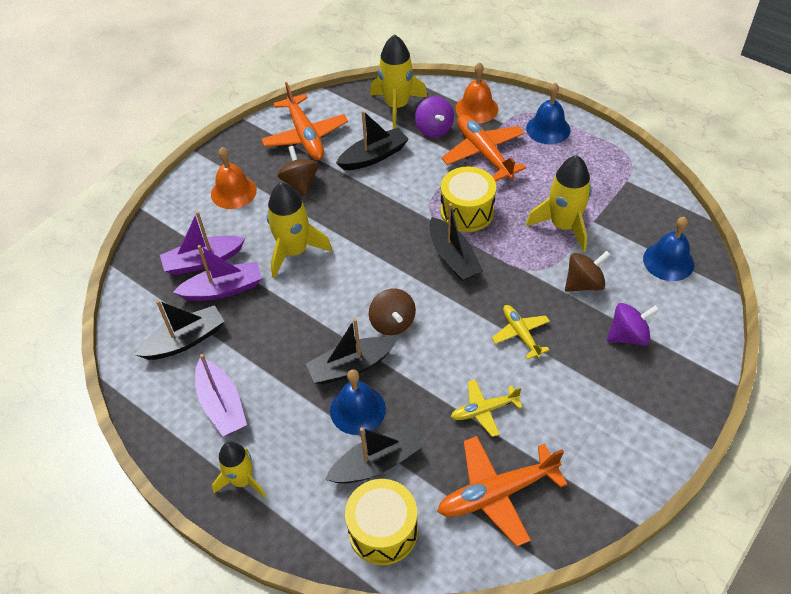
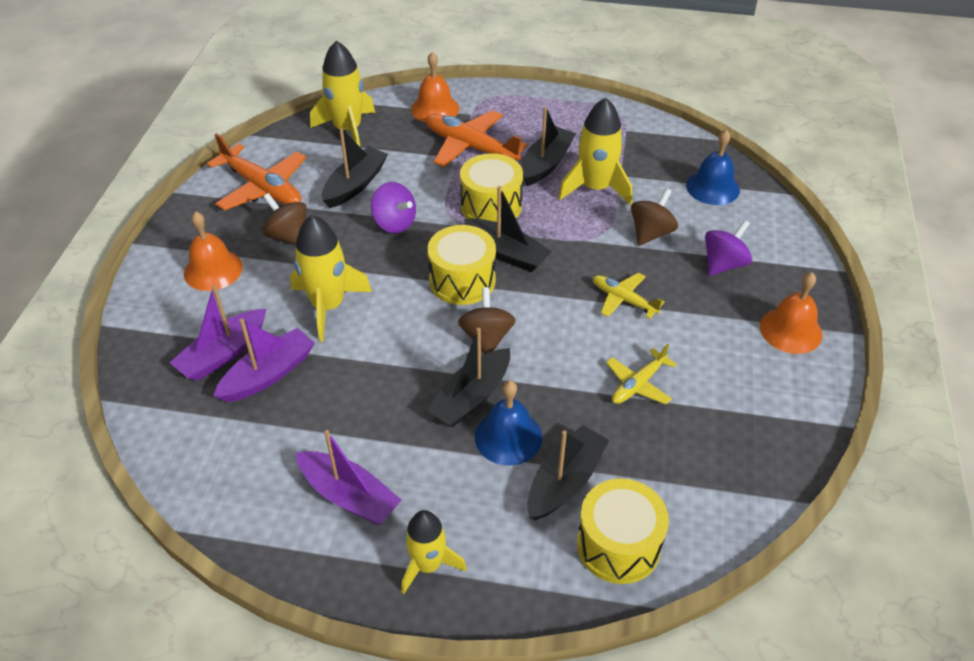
camera: 30 degrees left, 5 degrees down
(185, 340) = (257, 445): black boat -> black boat (546, 164)
(392, 323) = (486, 337): brown spinning top -> brown spinning top turned 135 degrees counterclockwise
(404, 268) = (462, 280): none -> yellow drum
(434, 129) = (403, 140): purple spinning top -> purple spinning top (394, 223)
(497, 493) = (706, 456): orange plane -> none
(548, 129) = (520, 107): blue bell -> none
(646, 418) = (791, 330): none -> orange bell

